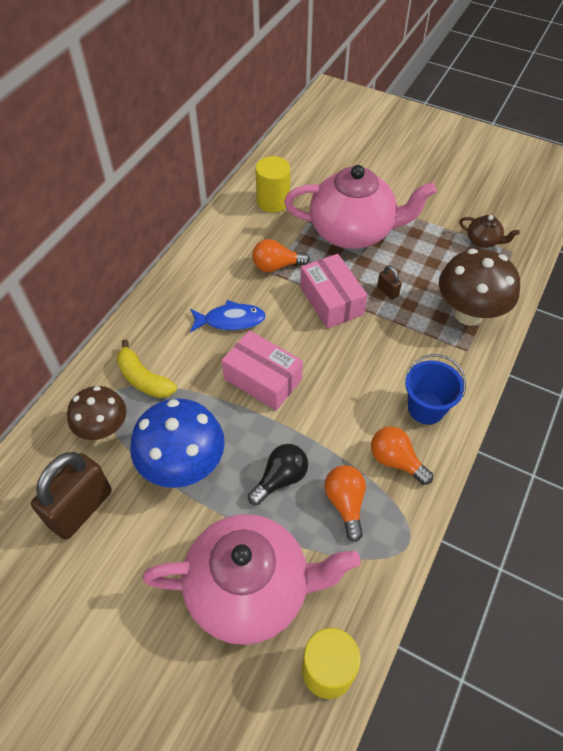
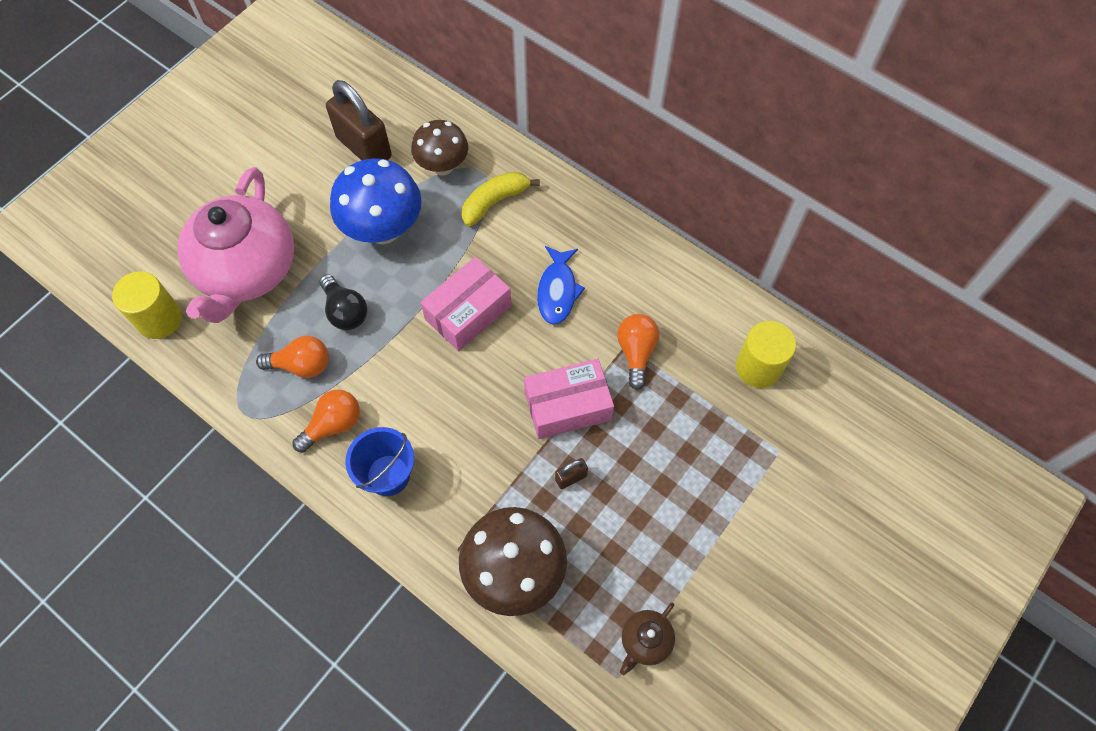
camera: 100 degrees right, 10 degrees up
(353, 232) = (686, 460): pink teapot -> none

